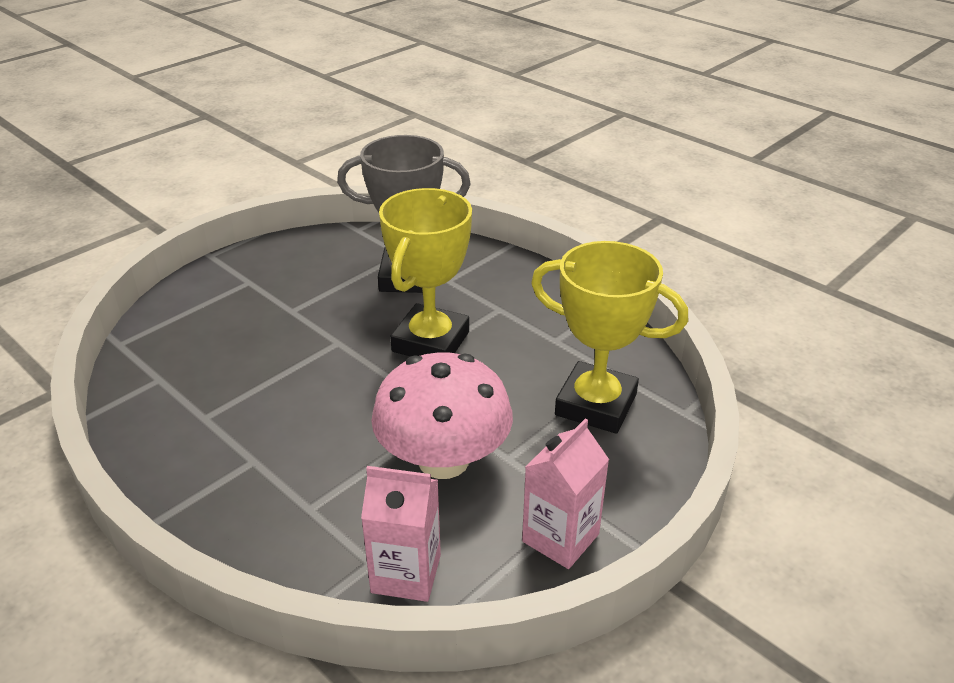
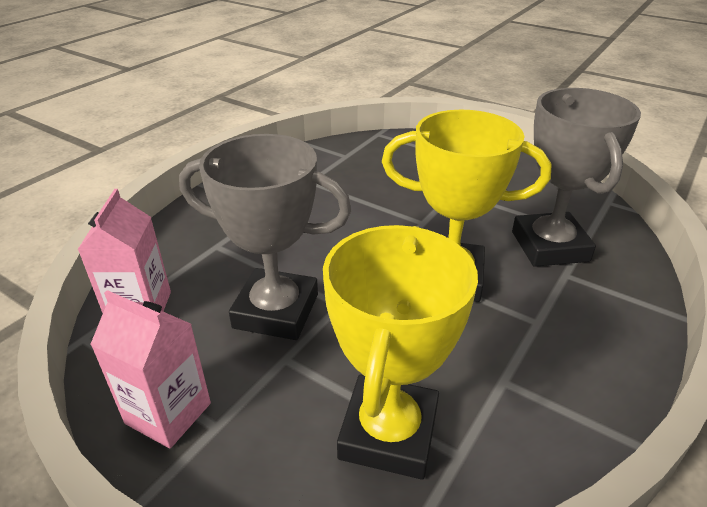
camera: 80 degrees right, 0 degrees up
(443, 460) = (276, 311): pink mushroom -> grey trophy

